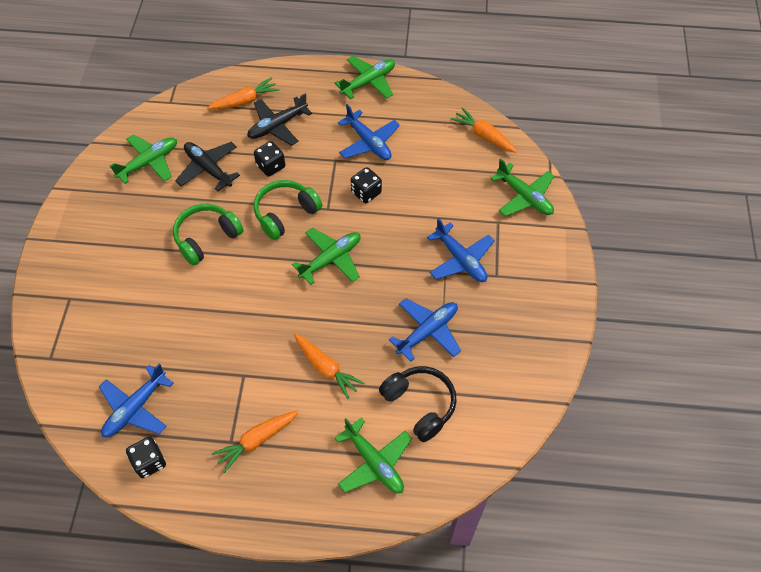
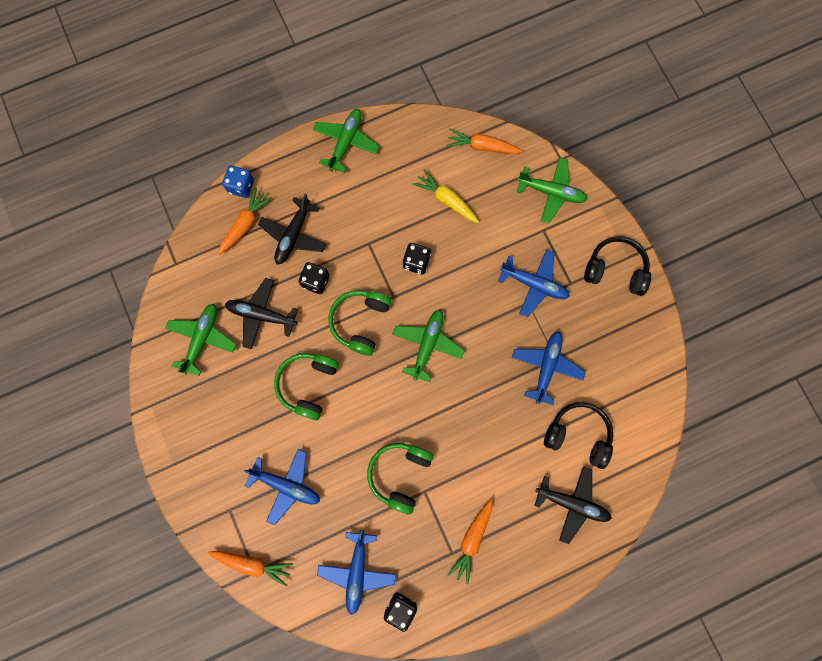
camera: 30 degrees left, 20 degrees up
(232, 349) = (399, 474): none -> green headphones
(261, 74) = (241, 186): none -> blue dice
(326, 368) = (486, 446): orange carrot -> orange carrot (253, 563)
(369, 142) = (387, 208): blue plane -> blue plane (286, 485)
(374, 462) = (572, 503): green plane -> black plane
(425, 159) = (446, 200): none -> yellow carrot
(546, 285) = (615, 269): none -> black headphones

